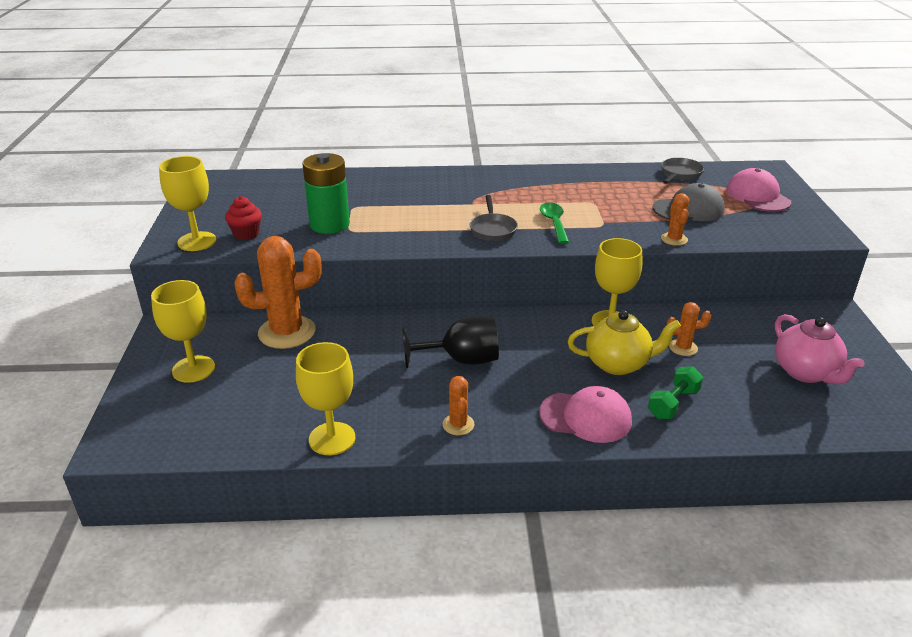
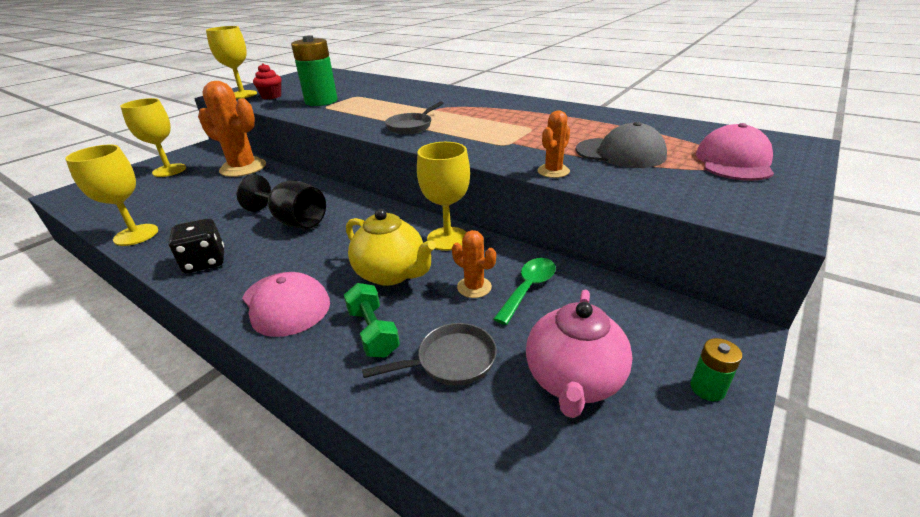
camera: 40 degrees right, 0 degrees up
(458, 424) = (205, 262): orange cactus -> black dice
(554, 223) = (467, 133): green spoon -> green spoon (528, 288)
(673, 403) = (373, 332): green dumbbell -> green dumbbell turned 75 degrees clockwise
(680, 174) = (668, 126): grey pan -> grey pan (451, 361)
(858, 346) = (707, 388): none -> green battery

